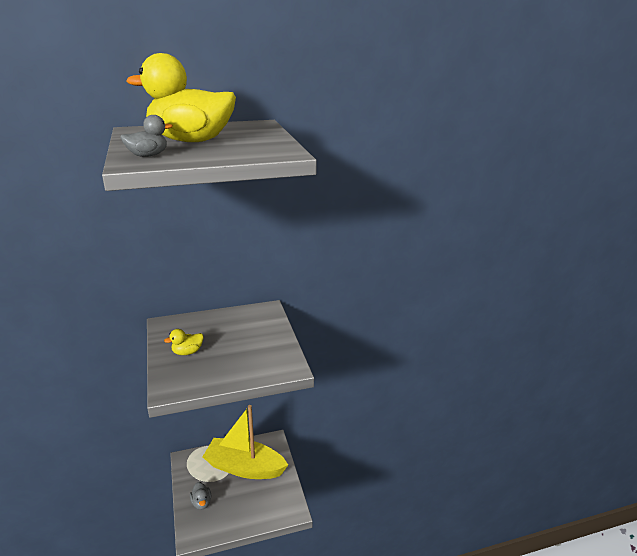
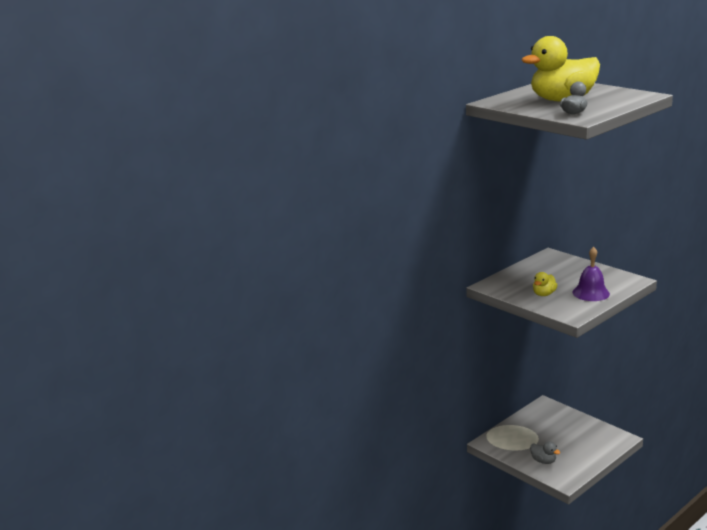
camera: 25 degrees left, 5 degrees down
(227, 368) = (591, 293): none -> purple bell
(244, 467) = (546, 428): yellow boat -> none

